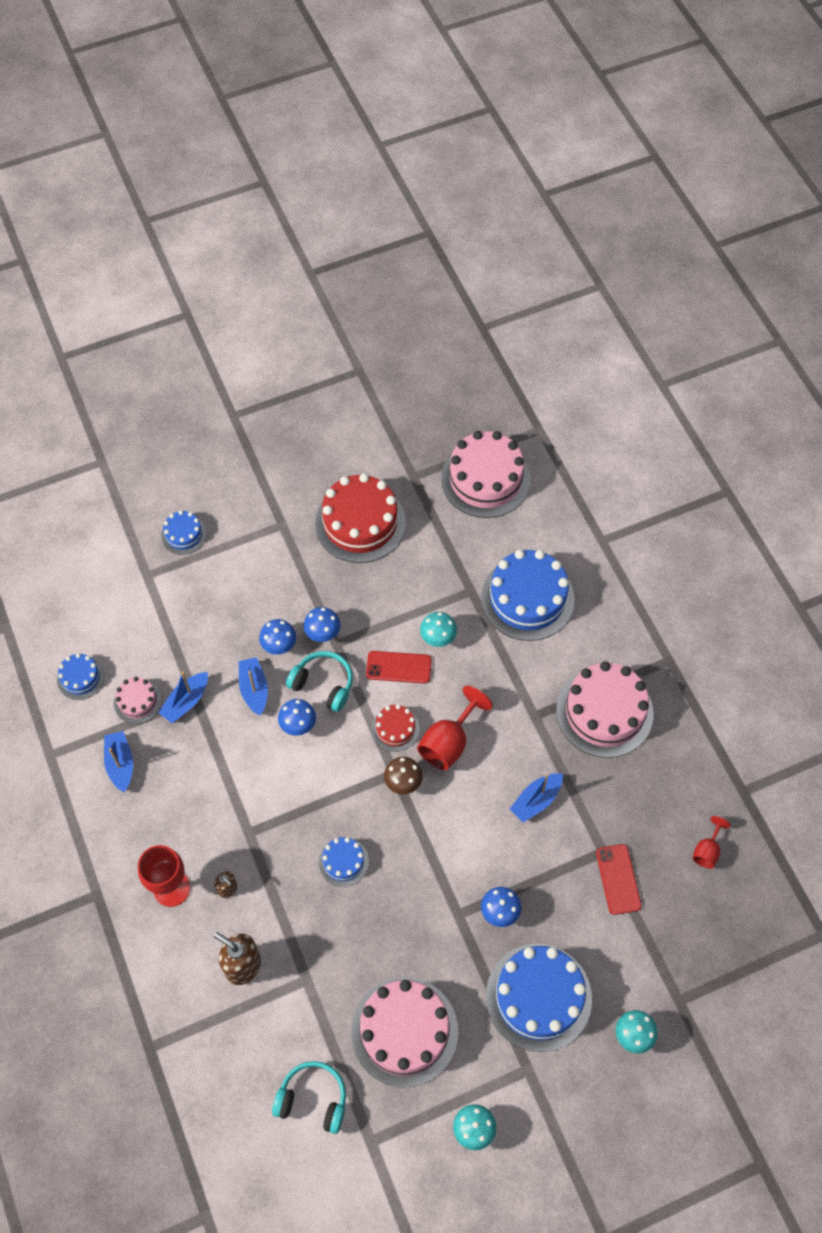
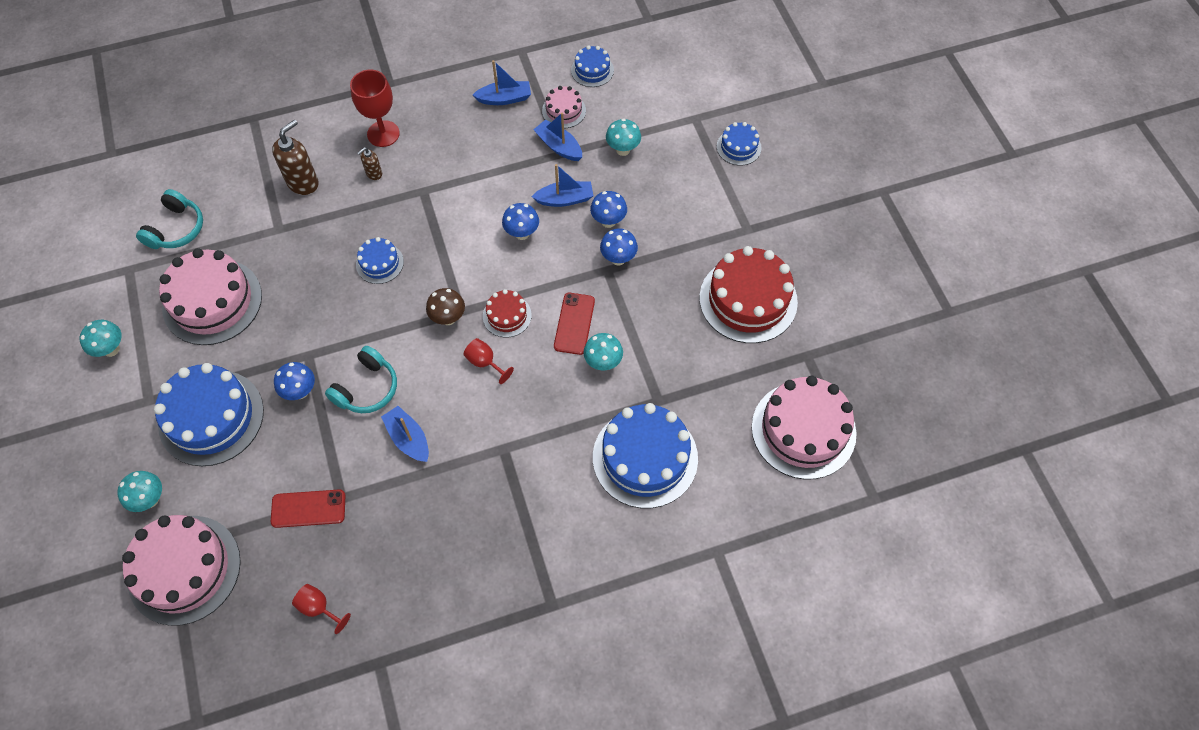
camera: 95 degrees right, 0 degrees up
(189, 639) = (623, 150): none -> turquoise mushroom
(323, 684) = (563, 256): turquoise headphones -> turquoise headphones (367, 388)
(448, 742) = (485, 362): red goblet -> red goblet, size x0.57
(604, 712) = (497, 522): pink cake -> pink cake (184, 569)

